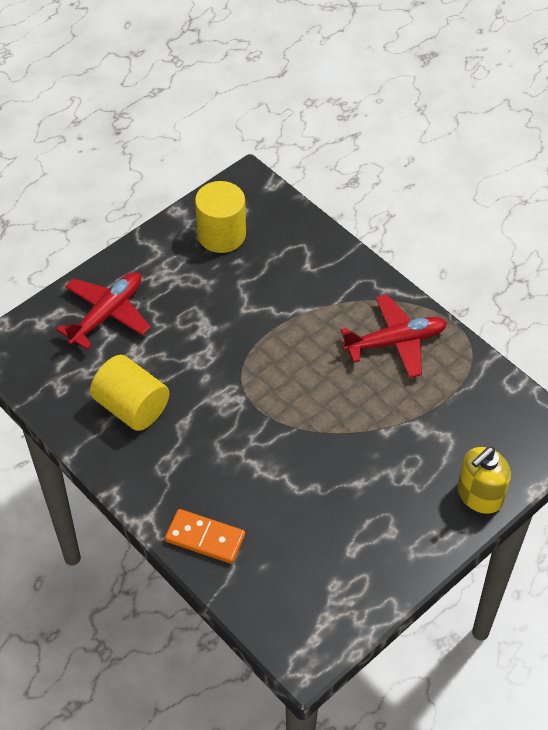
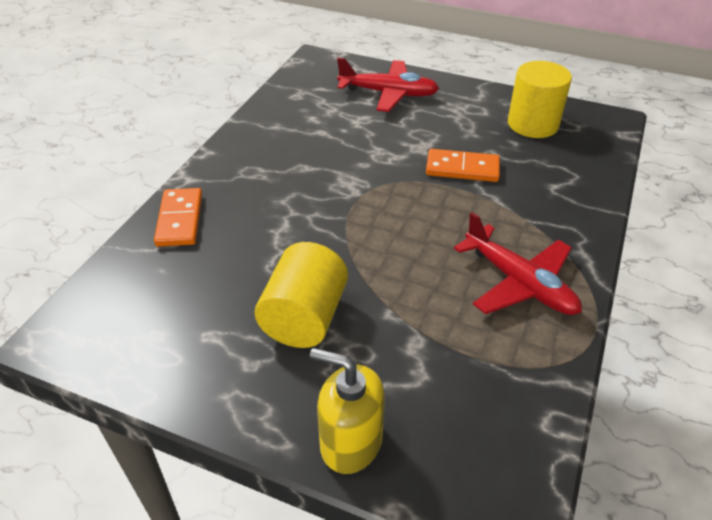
camera: 65 degrees right, 10 degrees down
(132, 407) = (302, 134): yellow cylinder -> yellow cylinder (304, 317)
(252, 312) = (462, 168): none -> orange domino

